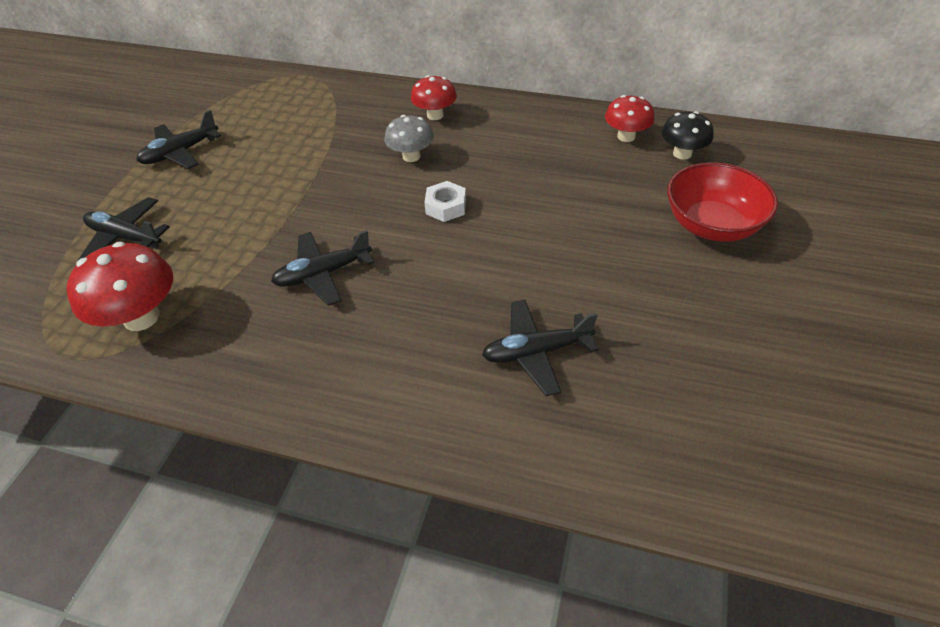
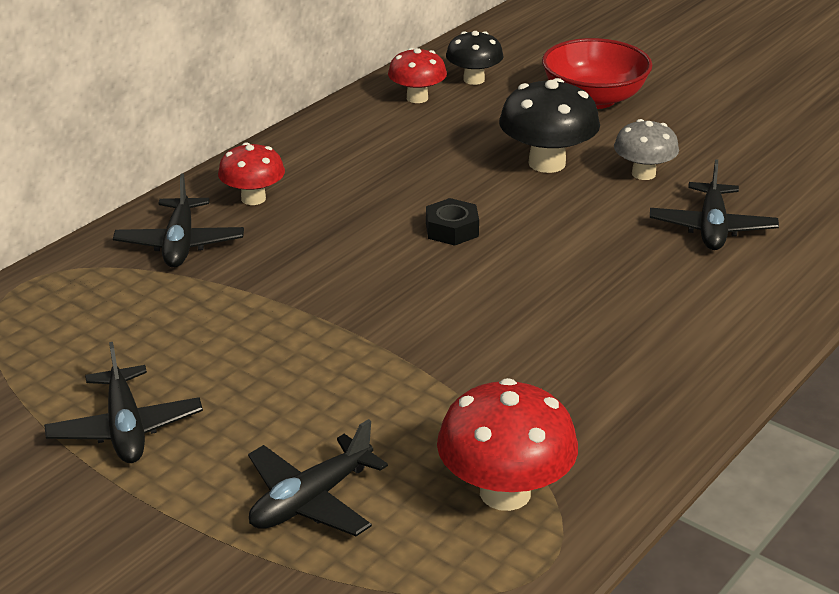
camera: 70 degrees left, 15 degrees down
(323, 274) = (514, 334): black plane -> black plane (180, 244)
(411, 156) = (329, 232): grey mushroom -> grey mushroom (643, 174)
(446, 207) = (452, 230): white nut -> black nut
(576, 227) = (547, 163): none -> black mushroom

